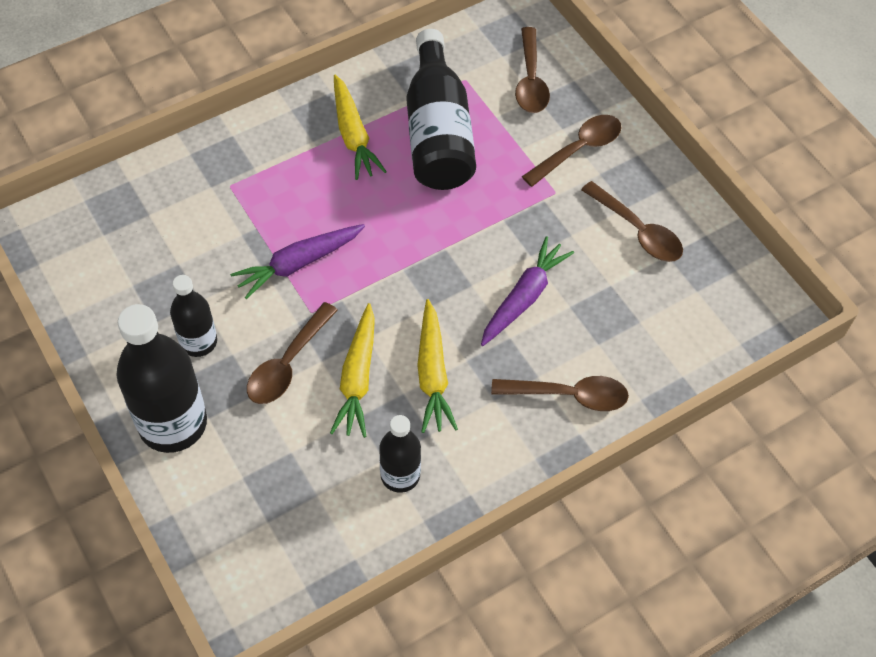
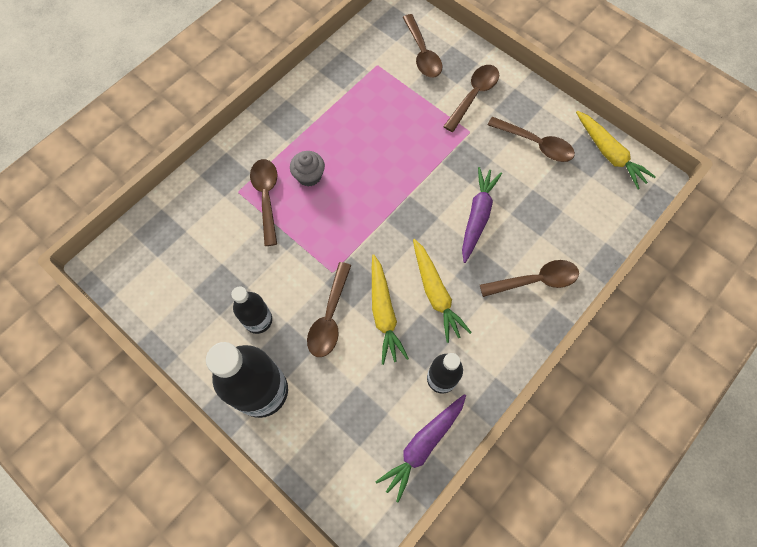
camera: 15 degrees left, 10 degrees up
(263, 202) = (266, 197): none -> brown spoon
(298, 264) = (309, 237): purple carrot -> purple carrot (423, 445)
(326, 191) = (309, 176): none -> grey cupcake
(353, 135) = (313, 128): yellow carrot -> yellow carrot (609, 154)
(437, 132) = (372, 110): black bottle -> none

